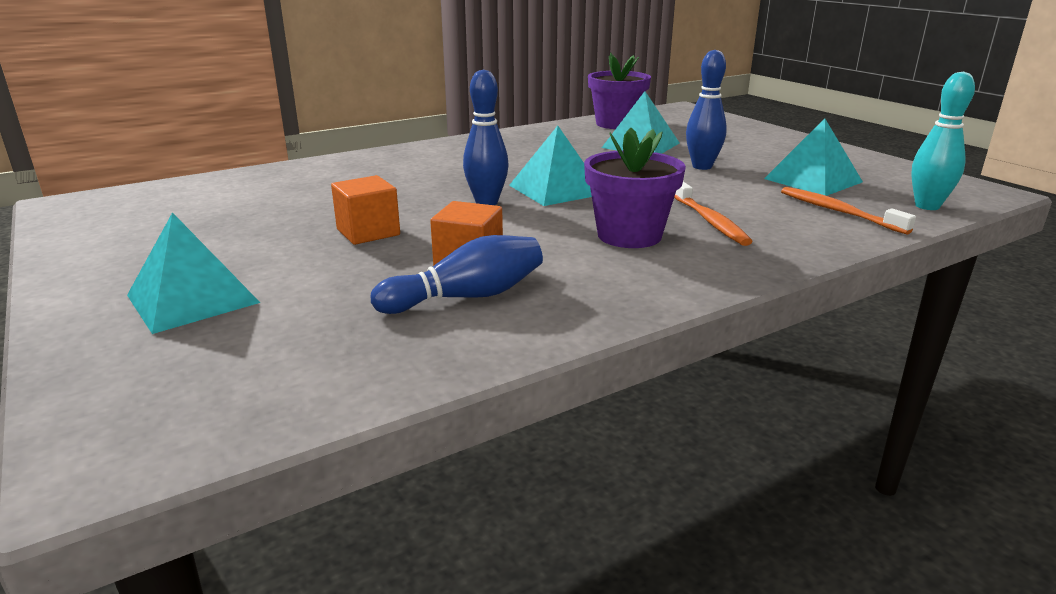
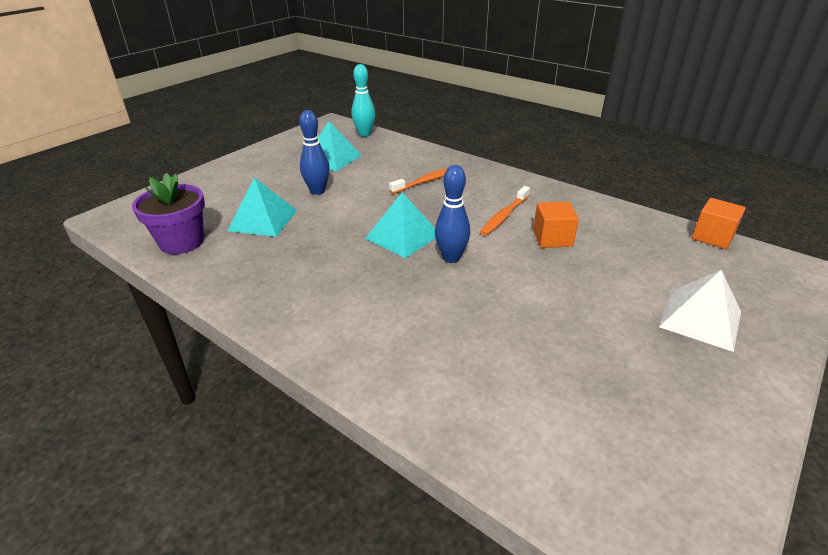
camera: 110 degrees left, 10 degrees up
(193, 298) = (700, 319): turquoise pyramid -> white pyramid
(368, 232) = (547, 290): orange cube -> orange cube (712, 237)
(466, 297) = (589, 229): blue bowling pin -> none
(629, 235) = (469, 199): purple flower pot -> none
(838, 212) = (387, 152): orange toothbrush -> orange toothbrush (504, 216)

